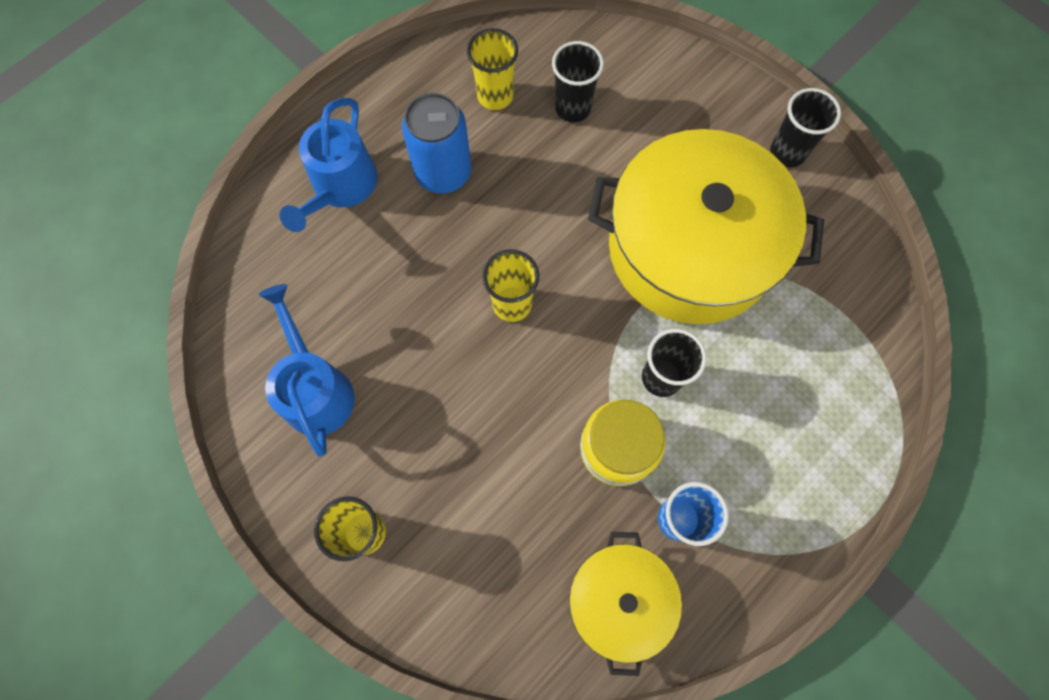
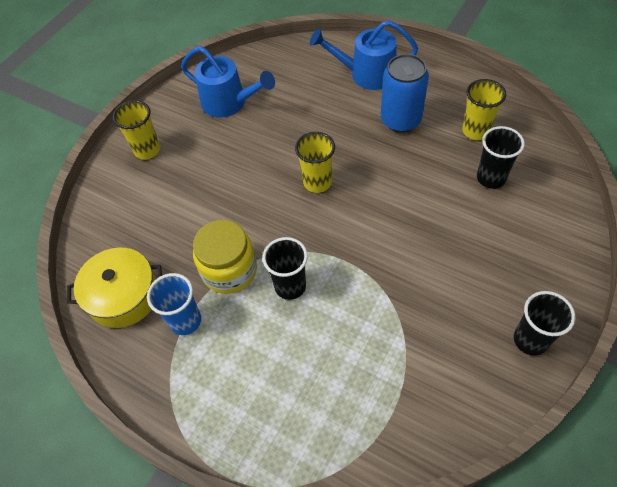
camera: 80 degrees right, 15 degrees down
(315, 390) = (229, 103): blue watering can -> blue watering can turned 60 degrees clockwise
(691, 248) = (405, 283): yellow pot -> none

